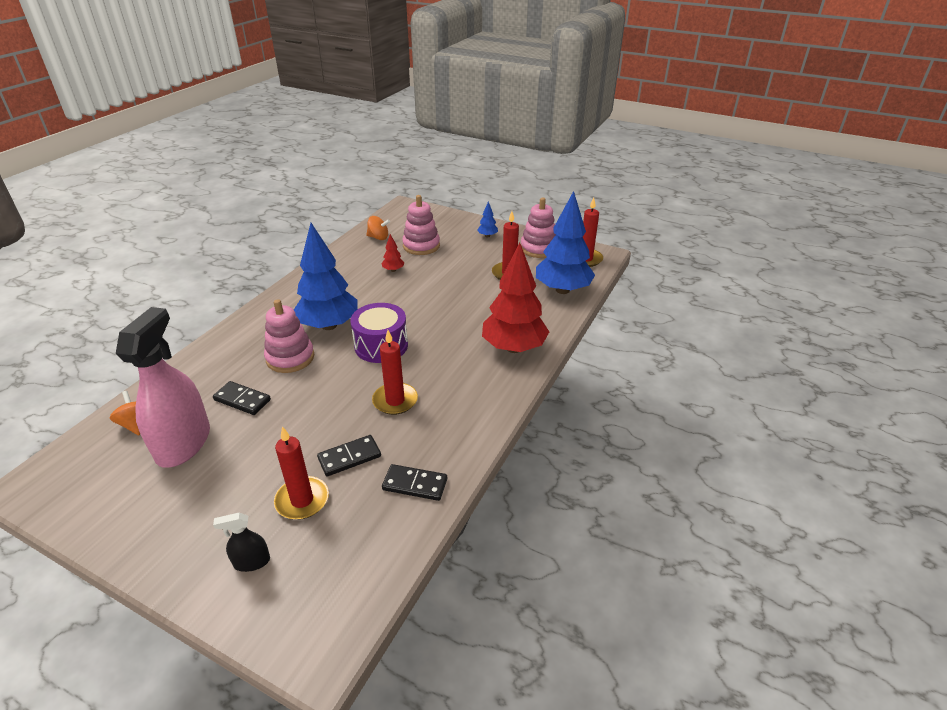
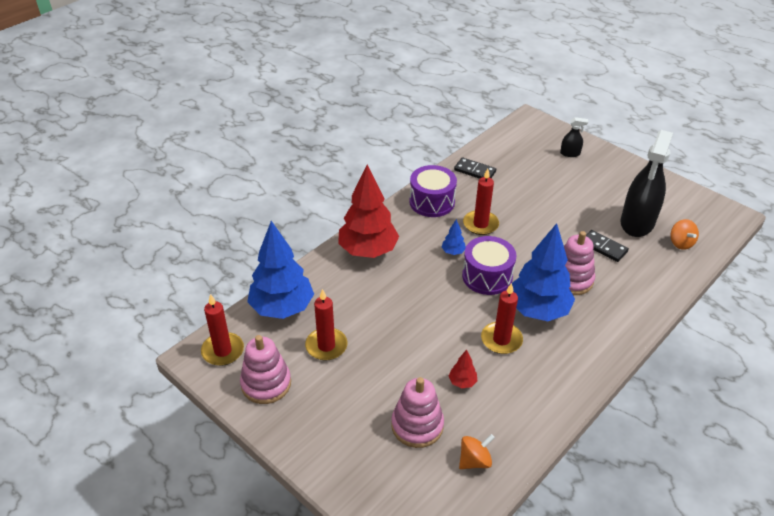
camera: 165 degrees left, 5 degrees up
(183, 443) = (637, 222): pink spray bottle -> black spray bottle
(302, 500) = (545, 175): red candle -> red candle (501, 340)
(349, 457) = (516, 193): black domino -> none
(378, 237) = (474, 460): orange spinning top -> orange spinning top turned 120 degrees clockwise
(463, 419) = (432, 202): none -> purple drum
(487, 236) = (319, 428): blue tree -> blue tree (453, 252)

